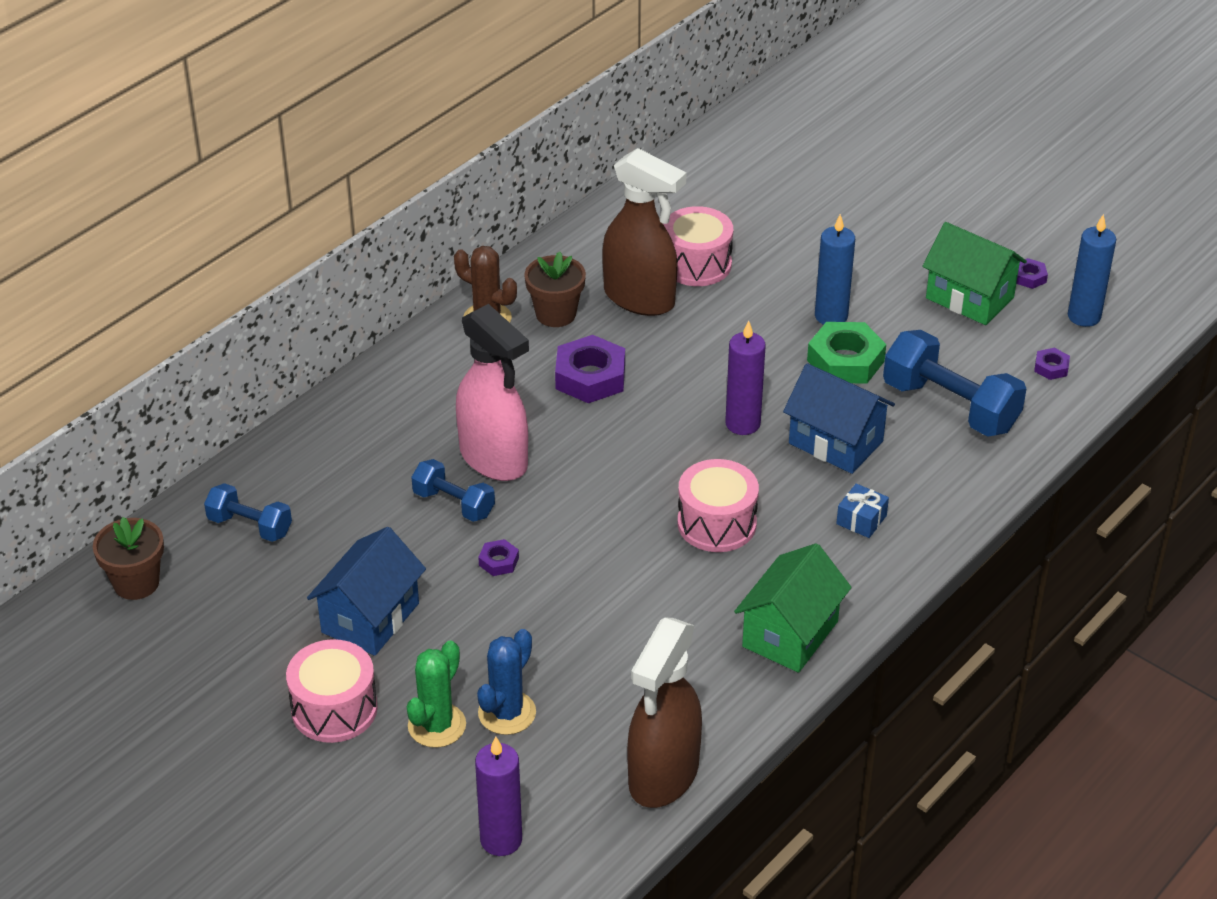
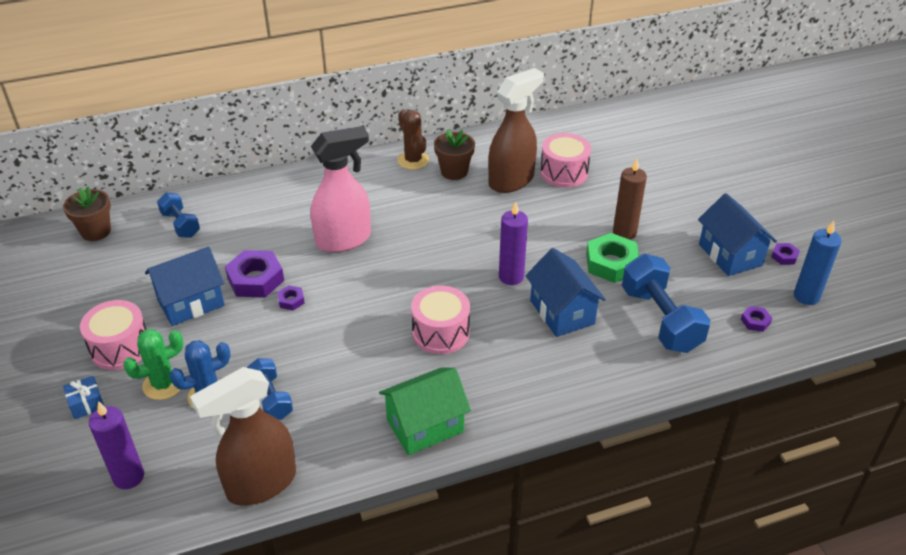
camera: 30 degrees right, 0 degrees up
(454, 504) = (298, 256): blue dumbbell -> blue dumbbell (271, 398)
(494, 459) = (344, 240): pink spray bottle -> pink spray bottle turned 105 degrees counterclockwise
(590, 377) = (442, 214): purple nut -> purple nut (255, 279)
(640, 299) = (511, 180): brown spray bottle -> brown spray bottle turned 105 degrees counterclockwise
(831, 316) = (624, 232): blue candle -> brown candle
(861, 520) = (537, 370): blue gift -> blue gift (86, 404)
(969, 298) = (730, 255): green house -> blue house

